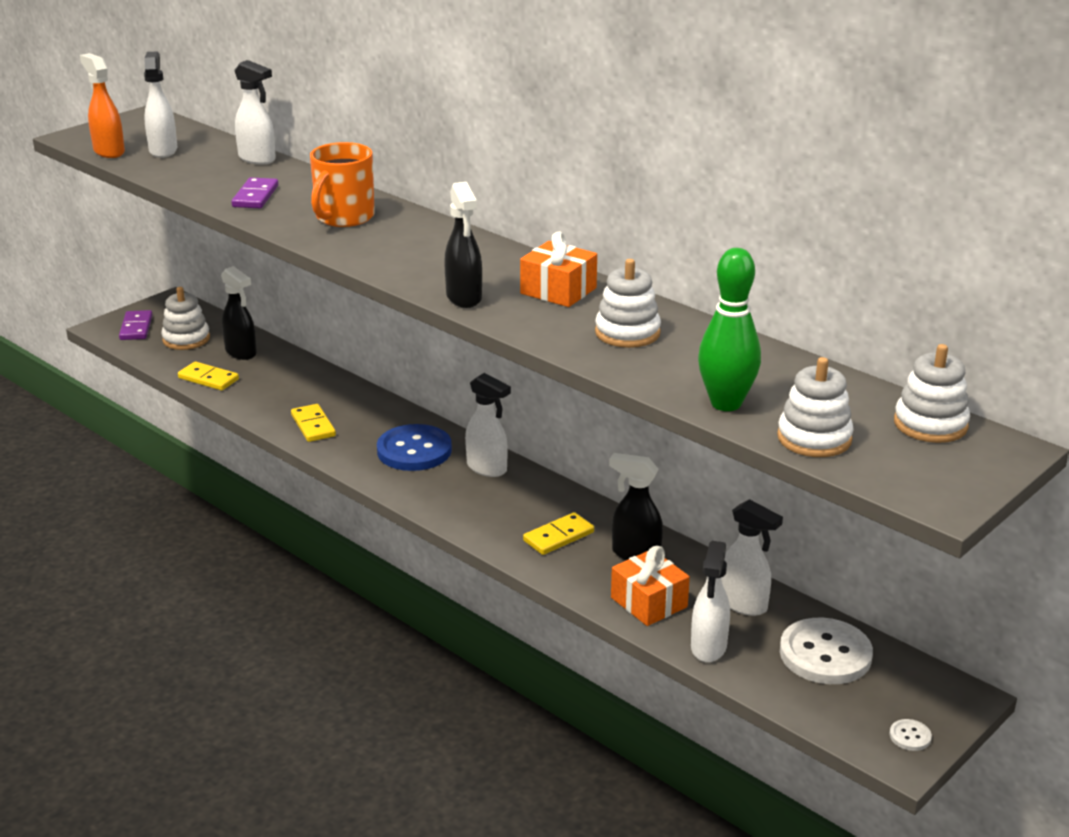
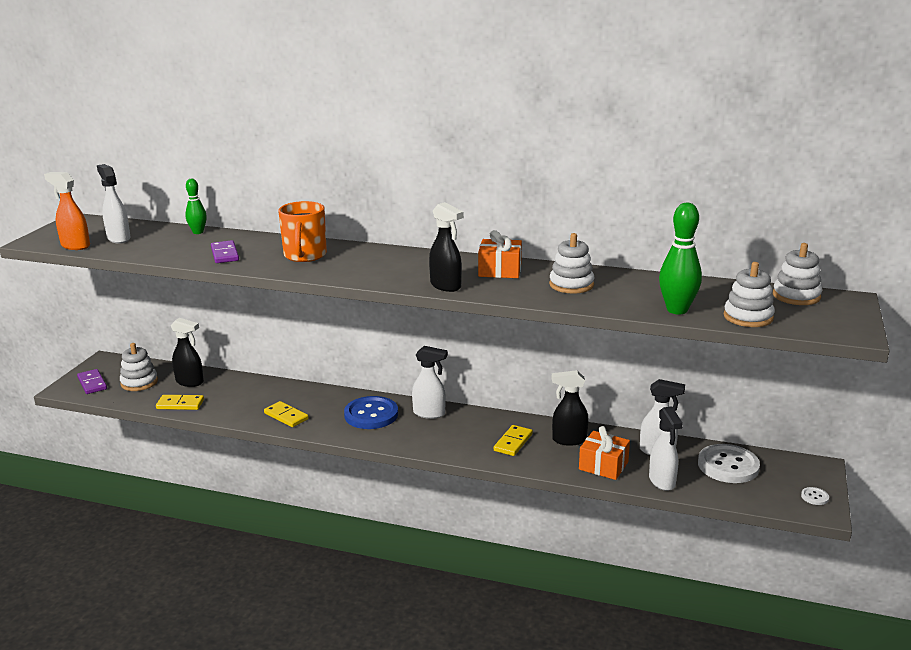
camera: 25 degrees left, 5 degrees down
(257, 159) = (198, 232): white spray bottle -> green bowling pin

